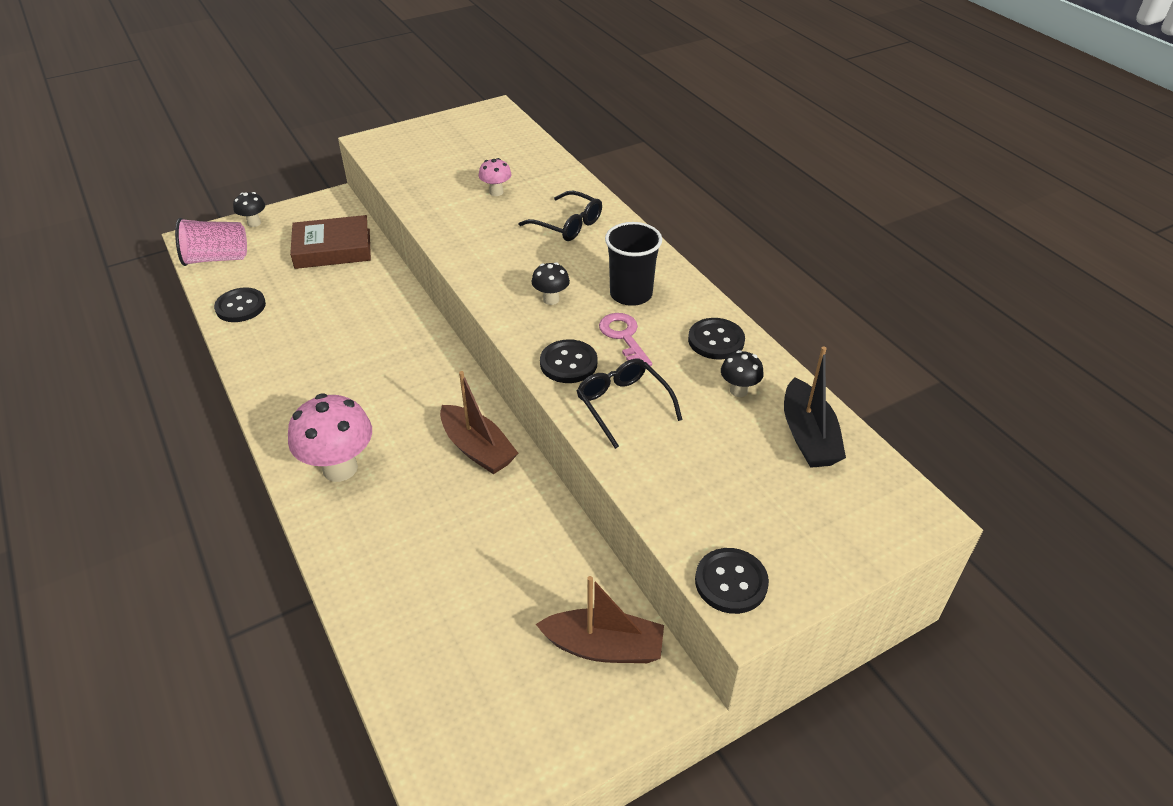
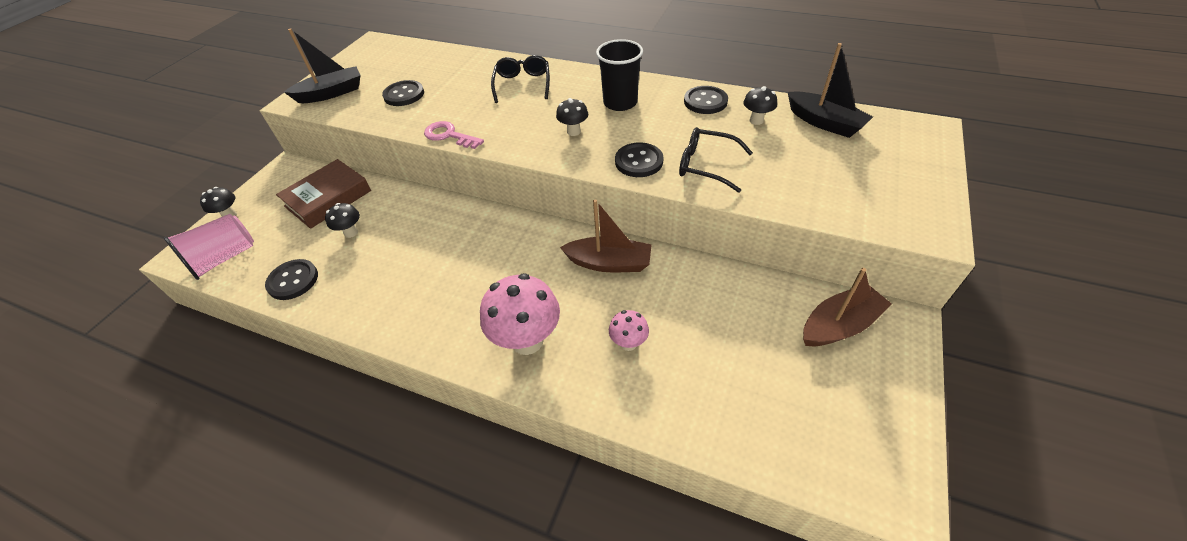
camera: 35 degrees left, 5 degrees up
(317, 290) = (351, 232): none -> black mushroom
(404, 149) = (331, 93): none -> black boat
(496, 192) = (444, 88): pink mushroom -> pink mushroom (628, 343)
(567, 225) = (522, 84): black glasses -> black glasses turned 90 degrees counterclockwise
(624, 337) = (650, 128): pink key -> pink key (449, 135)
(731, 582) = (905, 223): black button -> black button (404, 95)

